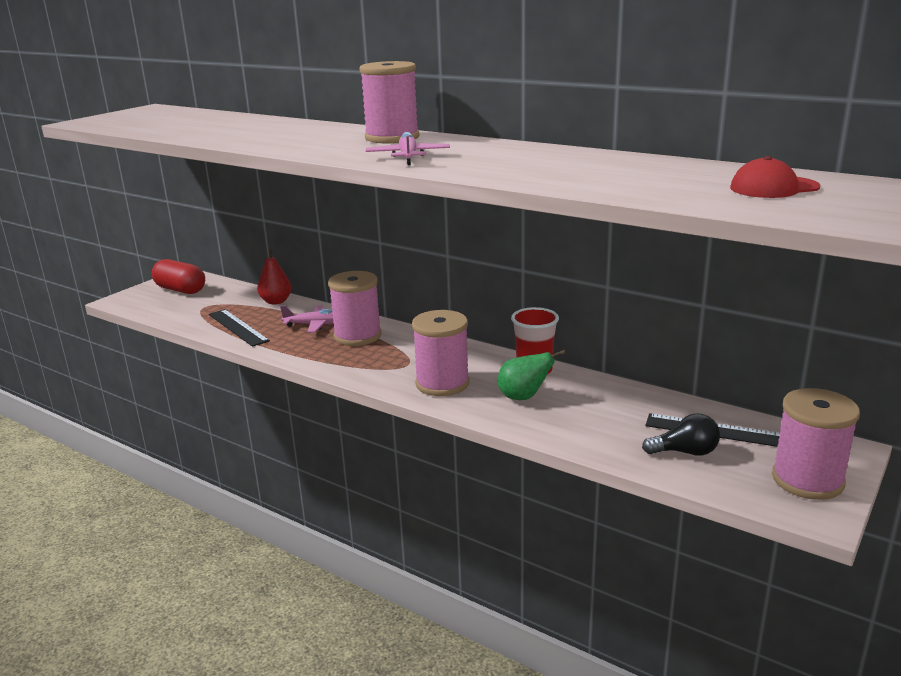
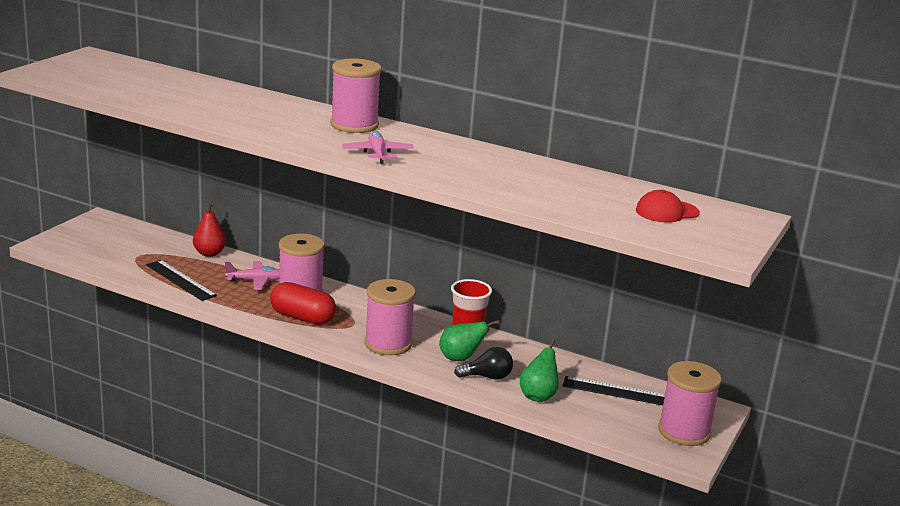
camera: 10 degrees left, 0 degrees up
(180, 290) = (105, 235): red capsule -> red capsule (302, 317)
(615, 438) = (538, 396): none -> green pear
(685, 452) = (593, 408): black light bulb -> black light bulb (487, 377)

